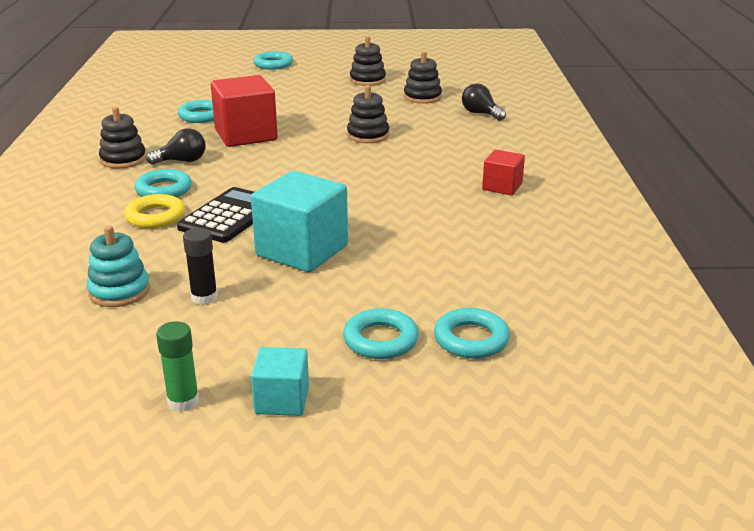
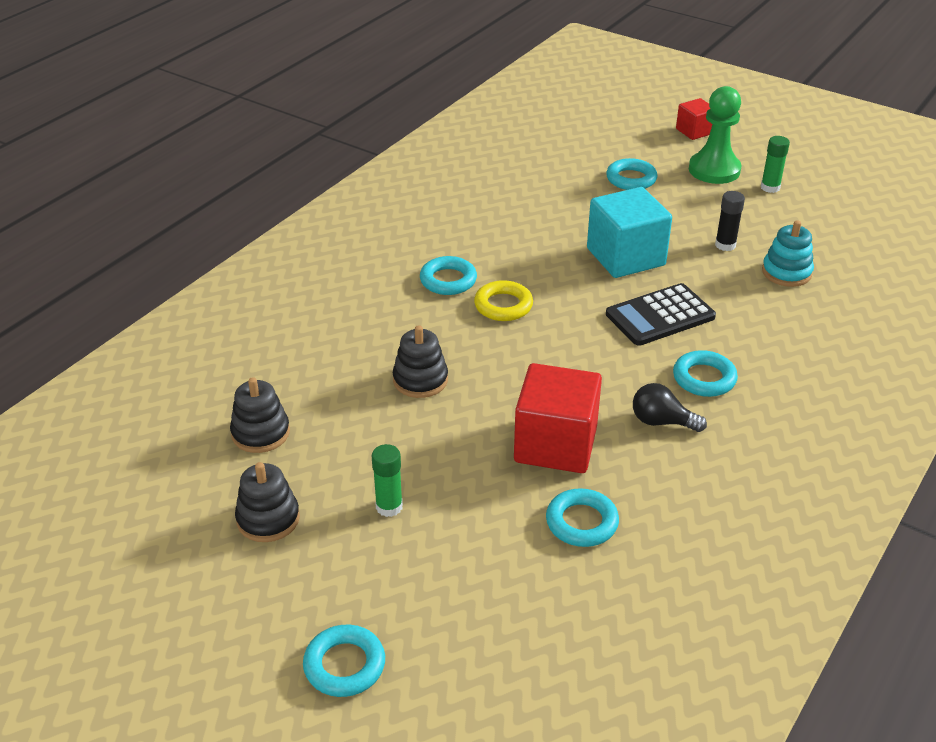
camera: 145 degrees left, 10 degrees up
(123, 159) = (729, 455): black stacking toy -> none
(155, 216) = (728, 342): yellow ring -> yellow ring (503, 306)
(282, 400) = (714, 170): turquoise cube -> green pawn
(314, 96) = (389, 507): none -> green glue stick
(471, 339) = (578, 161): turquoise ring -> turquoise ring (448, 280)
(480, 114) = (250, 365): black light bulb -> none
(502, 187) = (394, 255): red cube -> red cube (694, 131)

